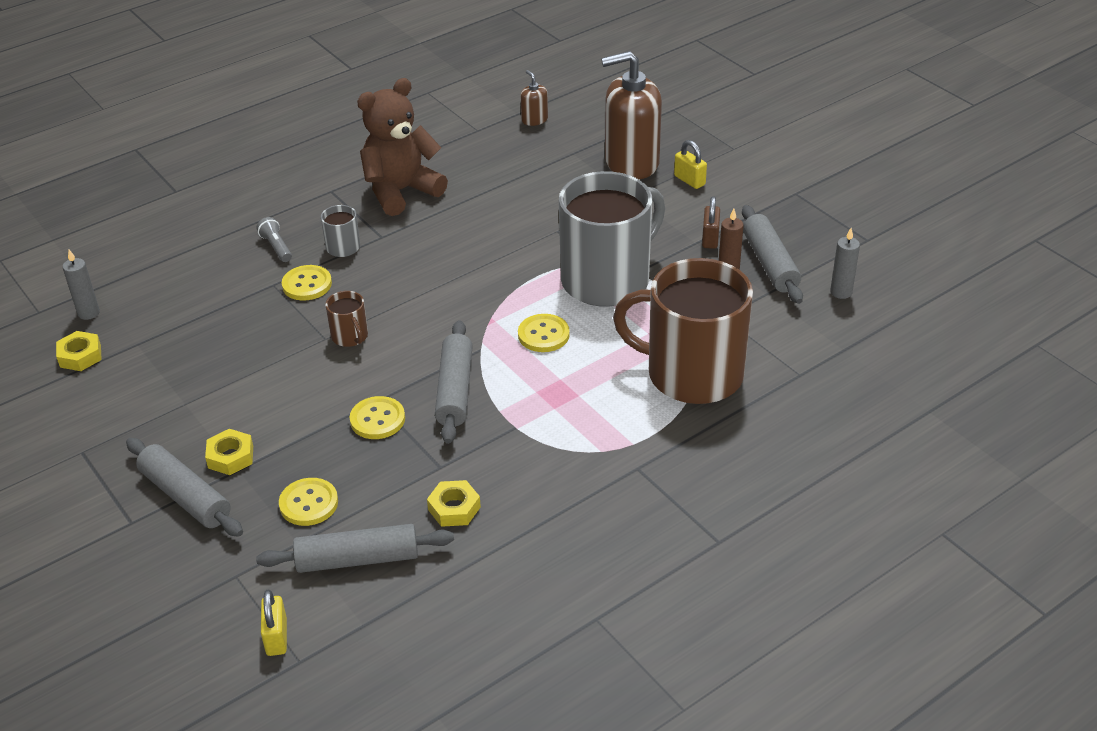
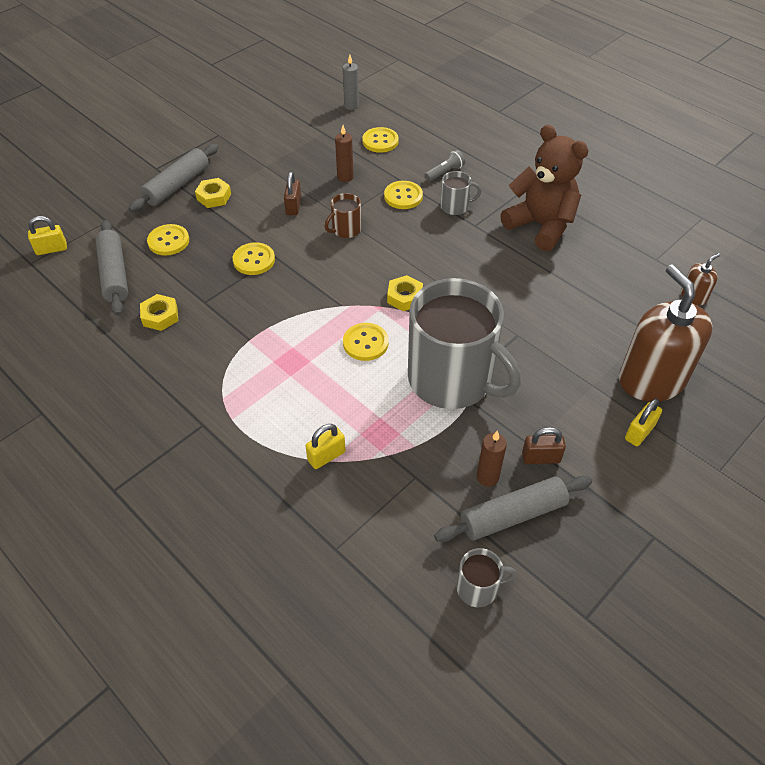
camera: 80 degrees right, 10 degrees up
(80, 356) = (308, 113): yellow nut -> yellow nut (405, 297)
(185, 293) = (380, 141): none -> yellow button
(246, 330) = (345, 177): none -> brown candle
(286, 380) = (293, 206): none -> brown padlock
(455, 390) = (289, 297): grey rolling pin -> none
(692, 374) = (326, 456): brown mug -> yellow padlock
(841, 292) = (478, 588): grey candle -> grey mug

